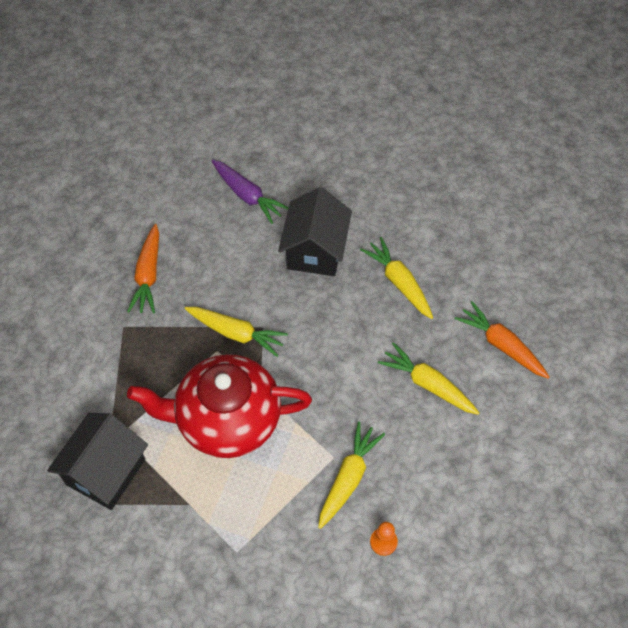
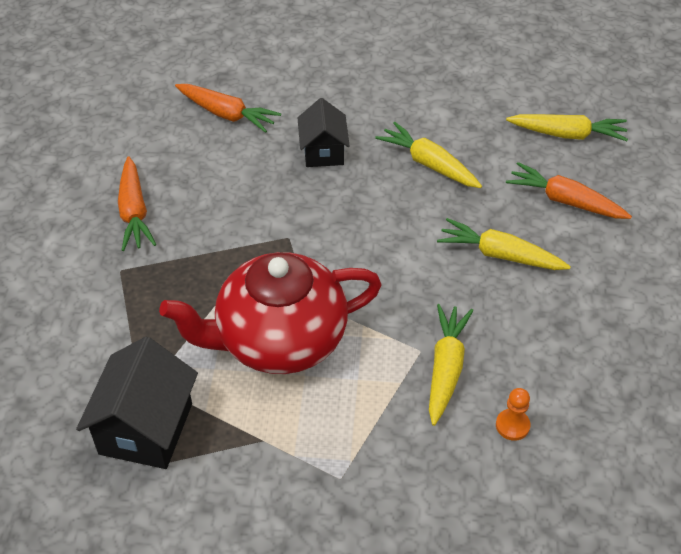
camera: 15 degrees left, 10 degrees down
(236, 333) = (260, 249): yellow carrot -> yellow carrot (567, 134)
(247, 195) = (226, 114): purple carrot -> orange carrot
(315, 251) = (323, 152): black house -> black house, size x0.66

